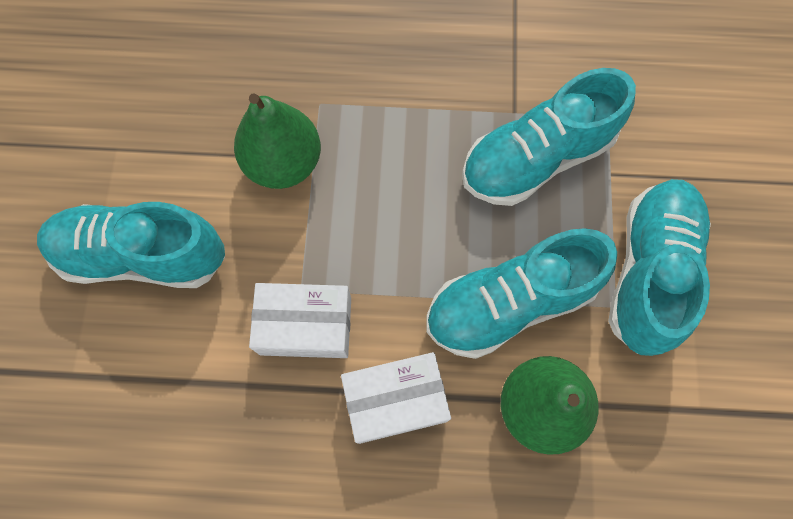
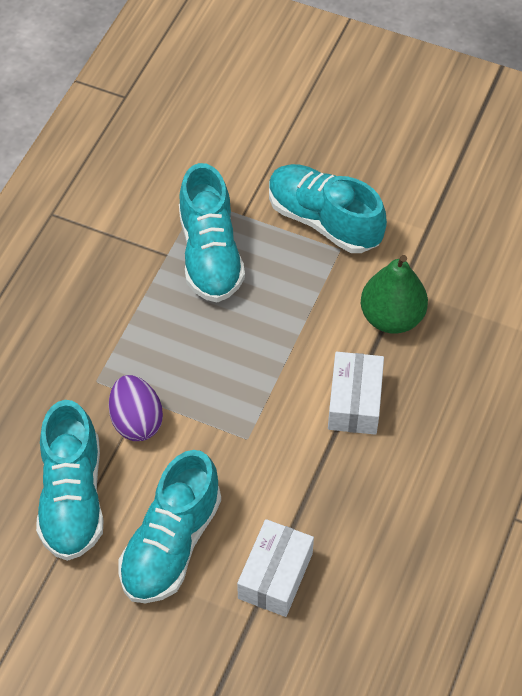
camera: 70 degrees left, 15 degrees down
(283, 163) = (136, 421): green pear -> purple egg
(306, 326) = (277, 443): white box -> white box (275, 575)
(510, 302) = (312, 309): turquoise shoe -> turquoise shoe (72, 497)

